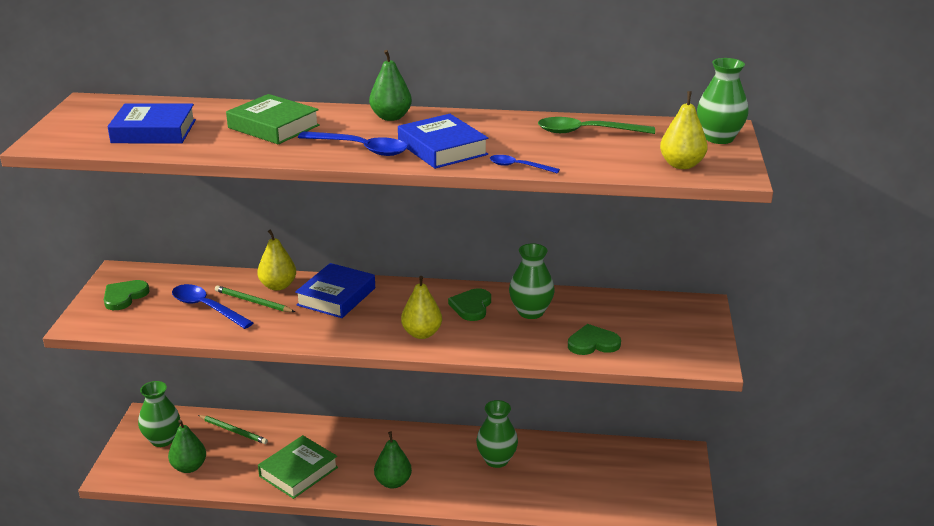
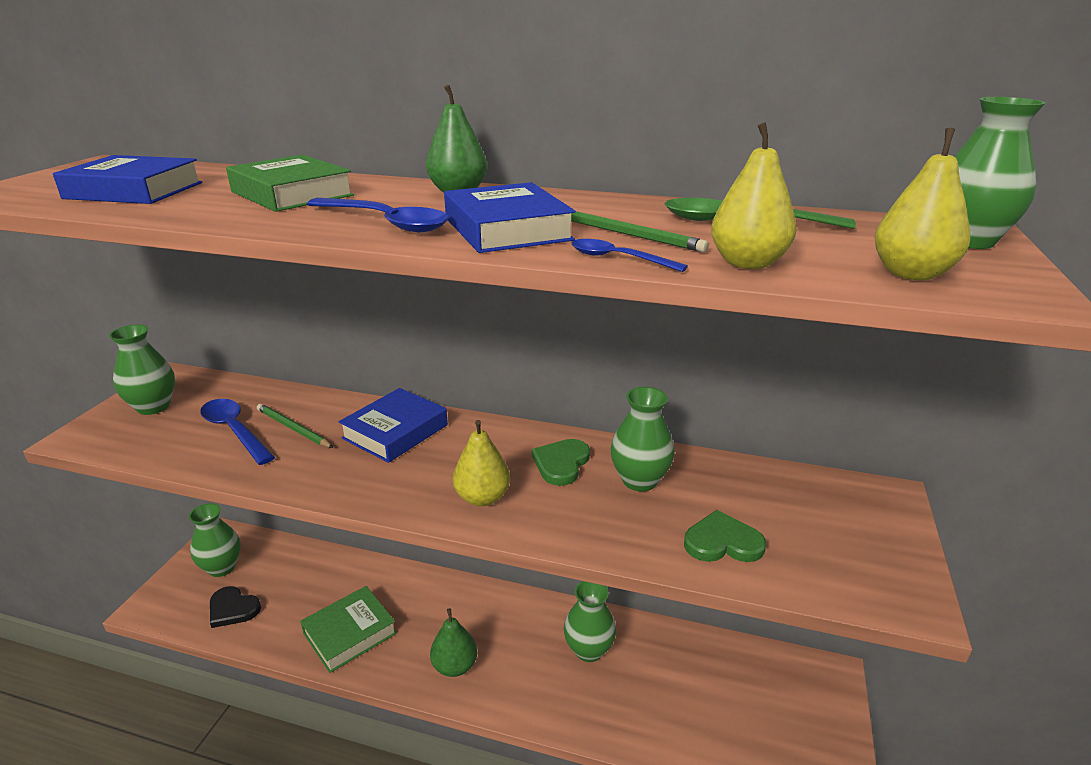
camera: 10 degrees right, 0 degrees up
(124, 296) = (153, 407): green heart -> green vase
(189, 467) = (233, 609): green pear -> black heart
(233, 431) = (301, 566): green pencil -> green pencil (629, 235)
(278, 286) = (333, 411): yellow pear -> yellow pear (747, 263)

